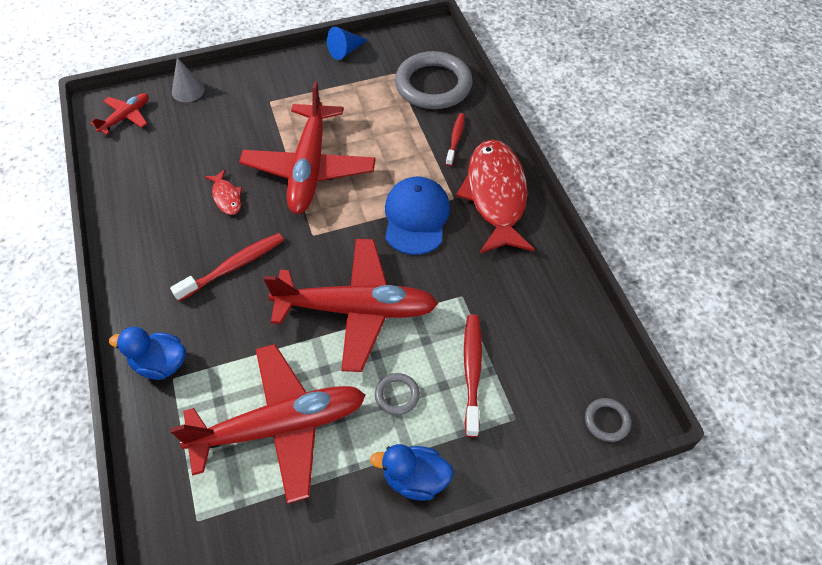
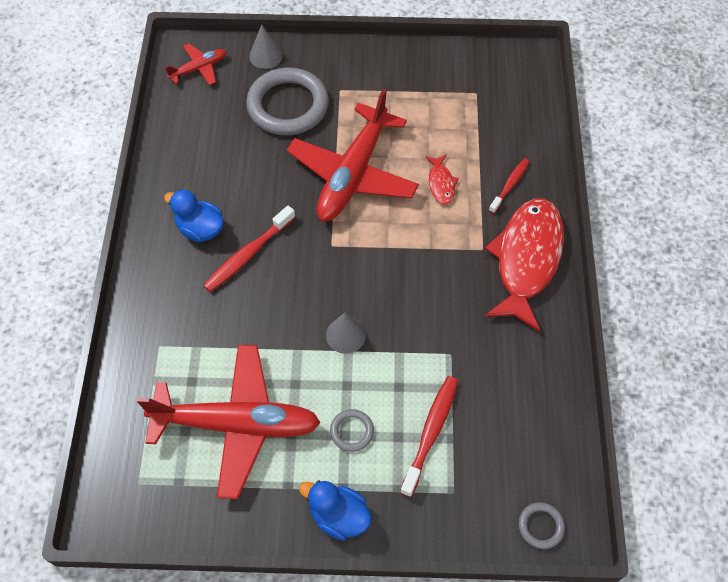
camera: 20 degrees right, 5 degrees up
(160, 364) = (153, 329): blue duck -> blue duck (200, 229)
(226, 197) = (264, 181): red fish -> red fish (441, 183)
(234, 266) = (248, 255): red toothbrush -> red toothbrush turned 150 degrees clockwise
(345, 51) = (435, 54): blue cone -> none
(357, 310) = (345, 335): red plane -> grey cone
(416, 217) = (437, 258): blue cap -> none
(433, 85) = (510, 118): grey ring -> grey ring (288, 106)

